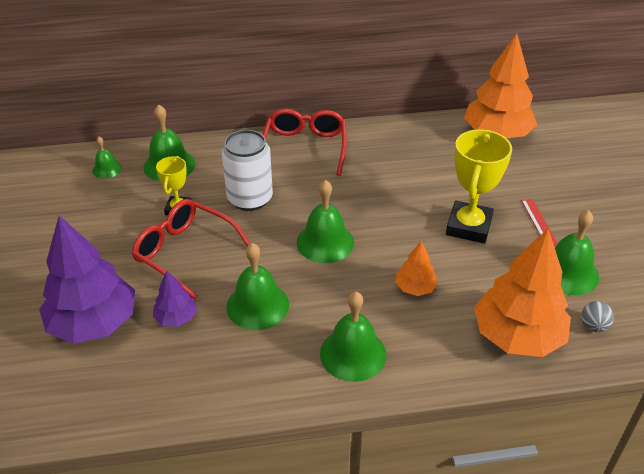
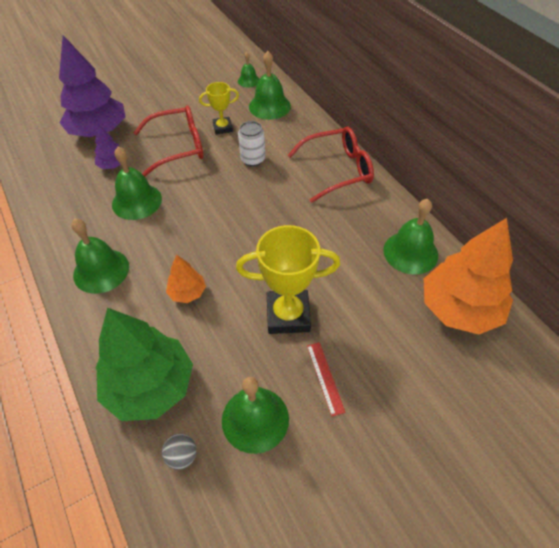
camera: 70 degrees right, 10 degrees up
(185, 252) = (178, 147): red glasses -> red glasses turned 60 degrees clockwise
(250, 199) = (253, 159): white can -> white can, size x0.64
(325, 242) = (221, 218): green bell -> green bell (410, 252)
(517, 336) = (150, 386): orange tree -> green tree
(539, 222) = (325, 377): red ruler -> red ruler turned 75 degrees counterclockwise

